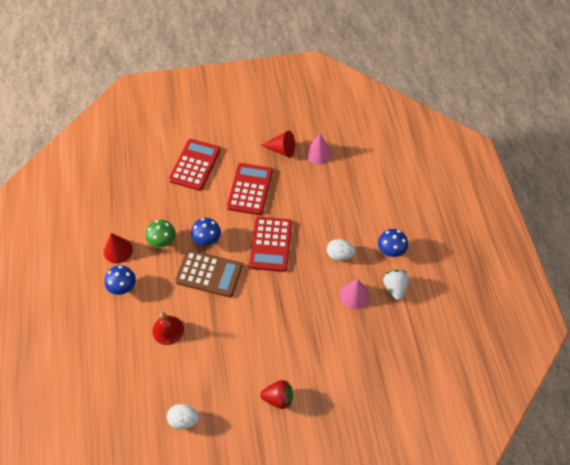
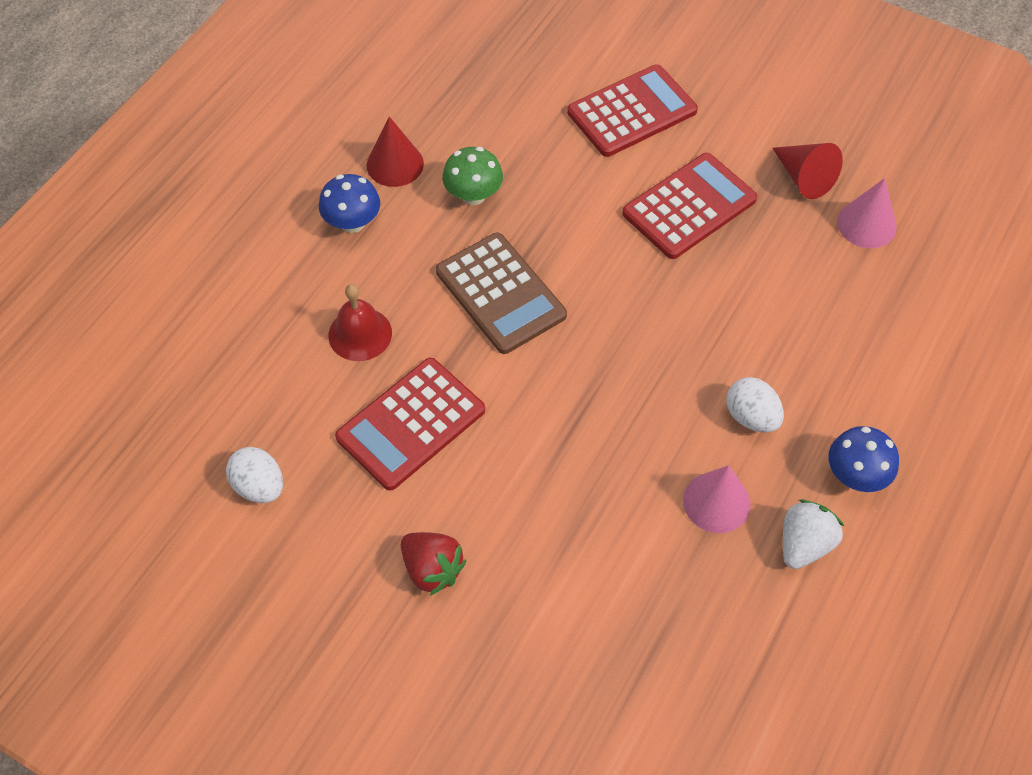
camera: 40 degrees right, 0 degrees up
(207, 239) = (546, 239): blue mushroom -> none
(271, 244) = (644, 317): red calculator -> red calculator (411, 424)

